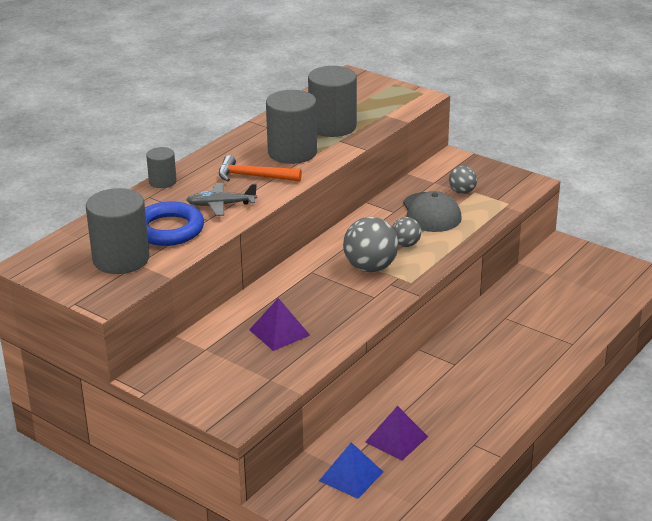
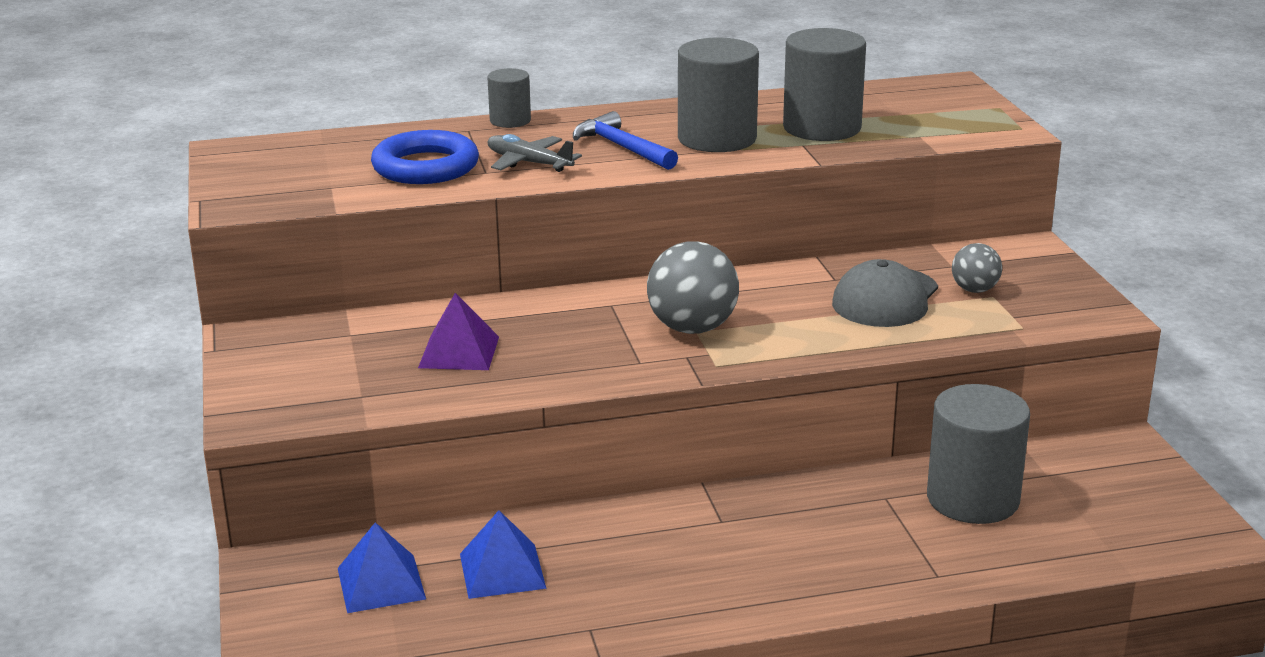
camera: 40 degrees right, 5 degrees down
(121, 259) = (323, 177): grey cylinder -> grey cylinder (972, 499)
(253, 176) = (622, 148): orange hammer -> blue hammer
(396, 439) = (502, 571): purple pyramid -> blue pyramid
(405, 244) = (785, 321): grey ball -> none

